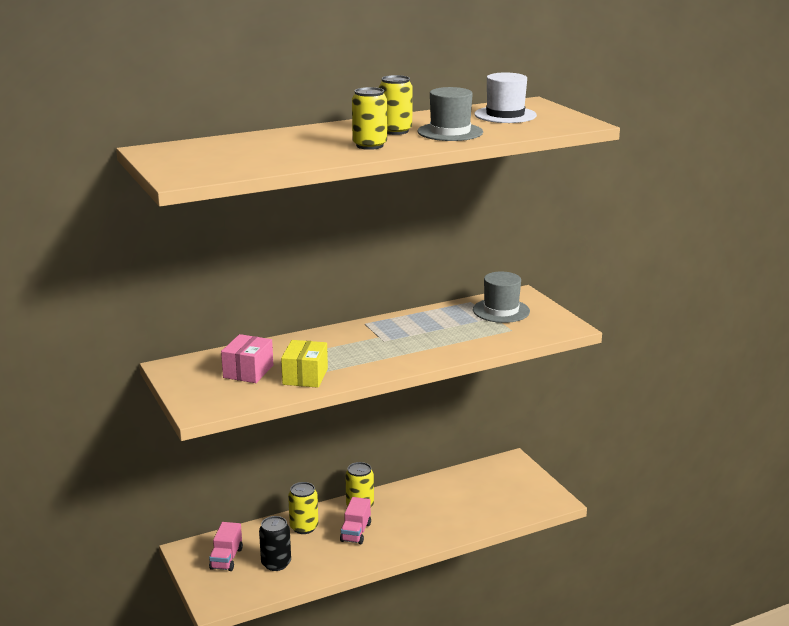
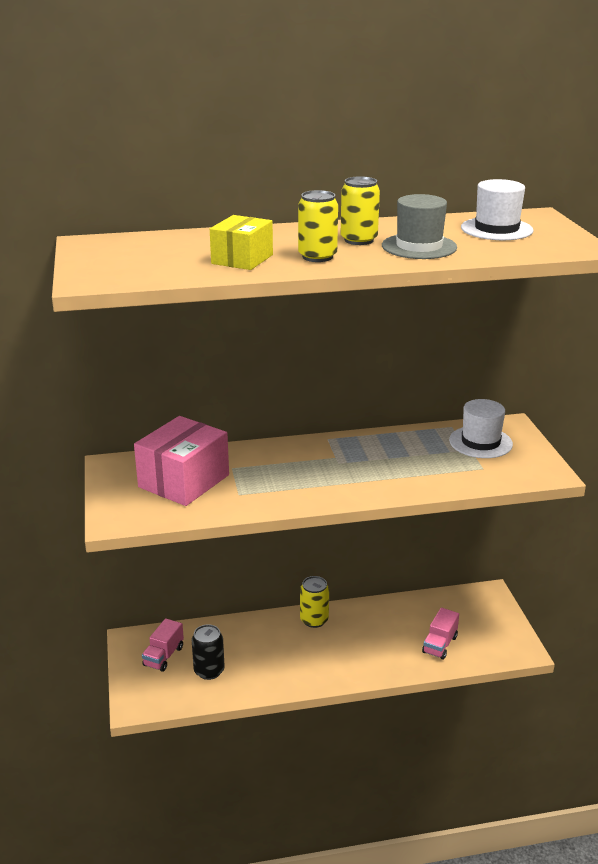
camera: 15 degrees right, 5 degrees up
(248, 371) = (184, 481): pink box -> pink box, size x1.61
(304, 527) = (250, 634): yellow can -> none
(305, 376) = (238, 495): yellow box -> yellow box (242, 259)
(356, 532) = (299, 650): pink truck -> pink truck (440, 644)
(501, 311) = (480, 442): grey hat -> white hat

